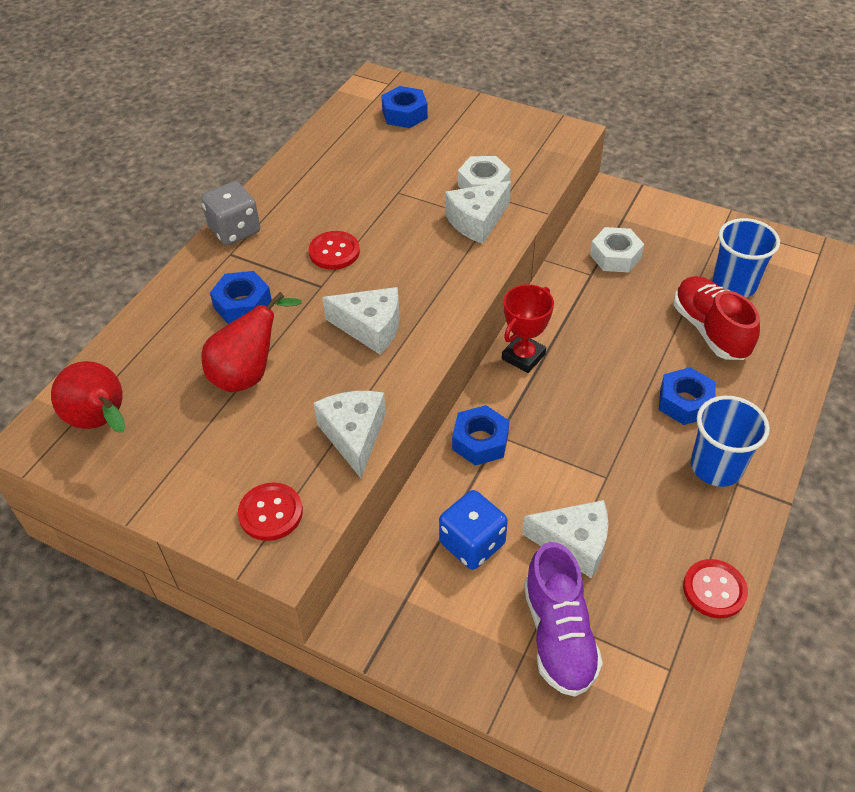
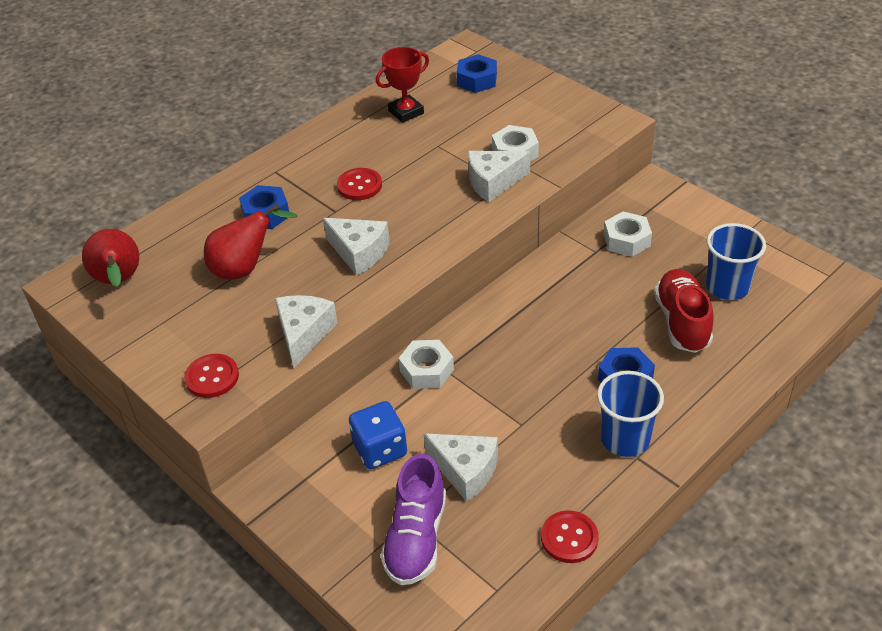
camera: 20 degrees right, 5 degrees down
(235, 230) = (287, 153): grey dice -> none
(480, 441) = (426, 370): blue nut -> white nut
(523, 356) = (499, 309): red trophy -> red trophy (406, 112)

